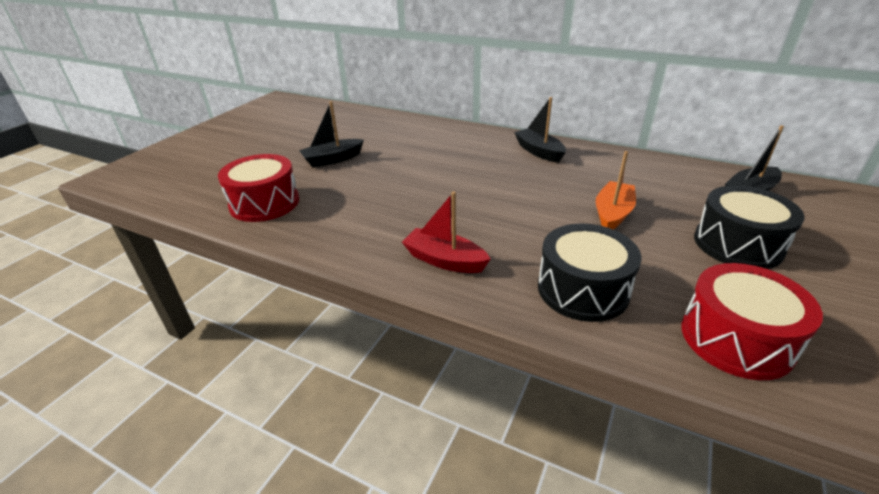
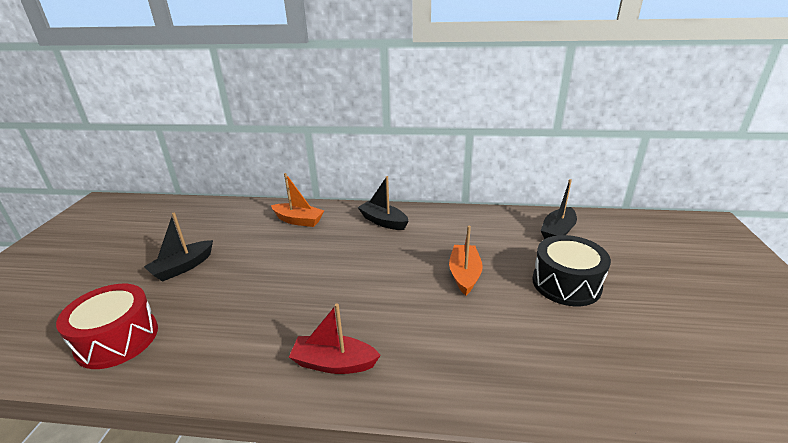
camera: 20 degrees left, 5 degrees down
(451, 138) = (298, 220): none -> orange boat
(582, 289) = (466, 362): black drum -> none
(736, 339) = (597, 378): red drum -> none

